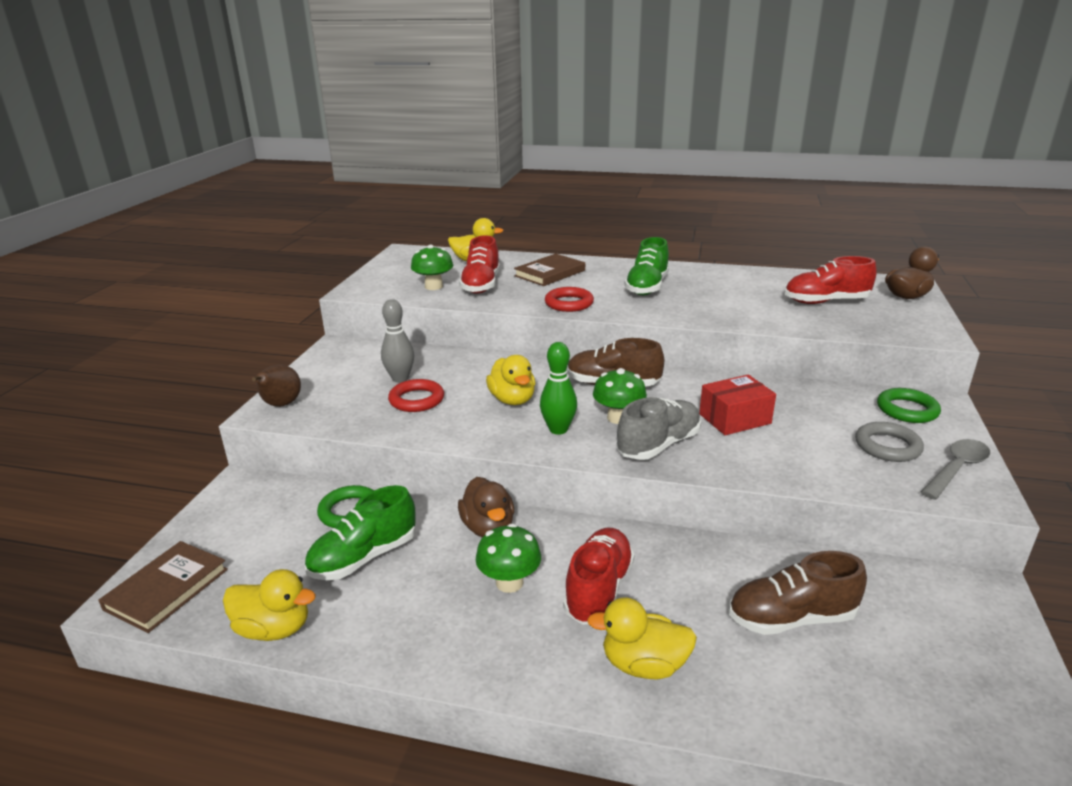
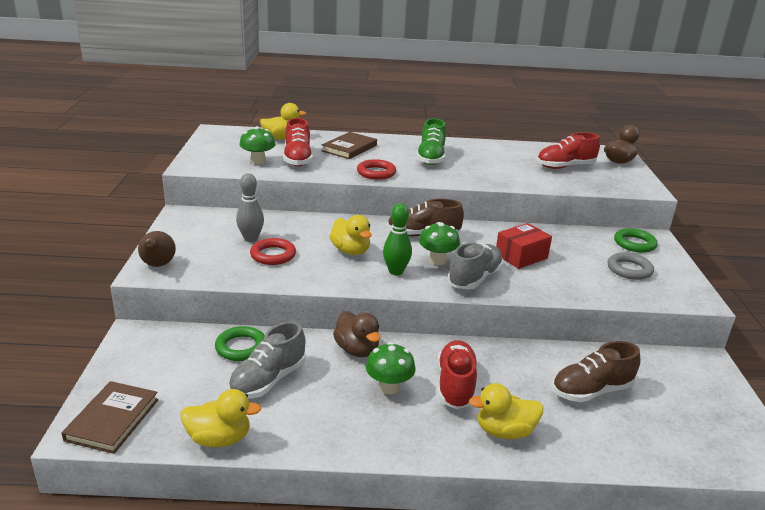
camera: 15 degrees left, 0 degrees up
(364, 557) = (268, 380): green shoe -> grey shoe
(956, 469) = (677, 282): grey spoon -> none

